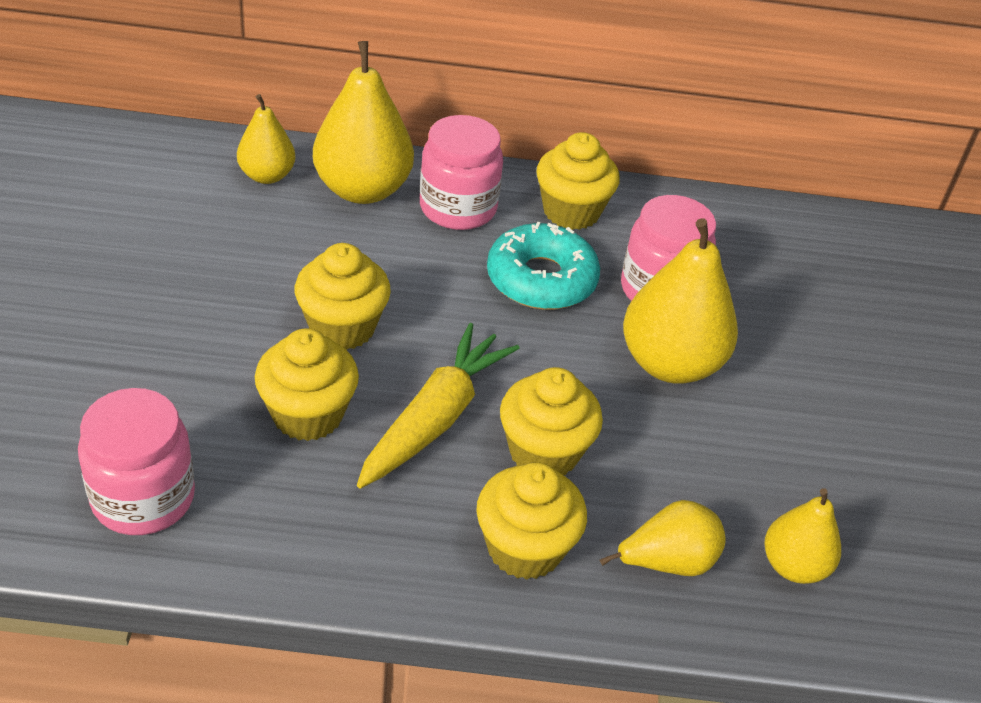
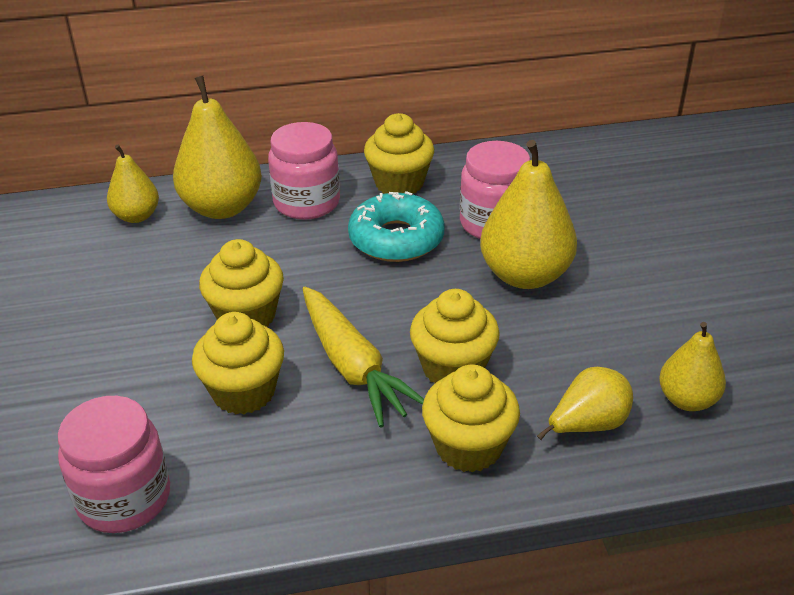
camera: 10 degrees left, 5 degrees down
(435, 418) = (353, 366): yellow carrot -> yellow carrot turned 135 degrees clockwise

